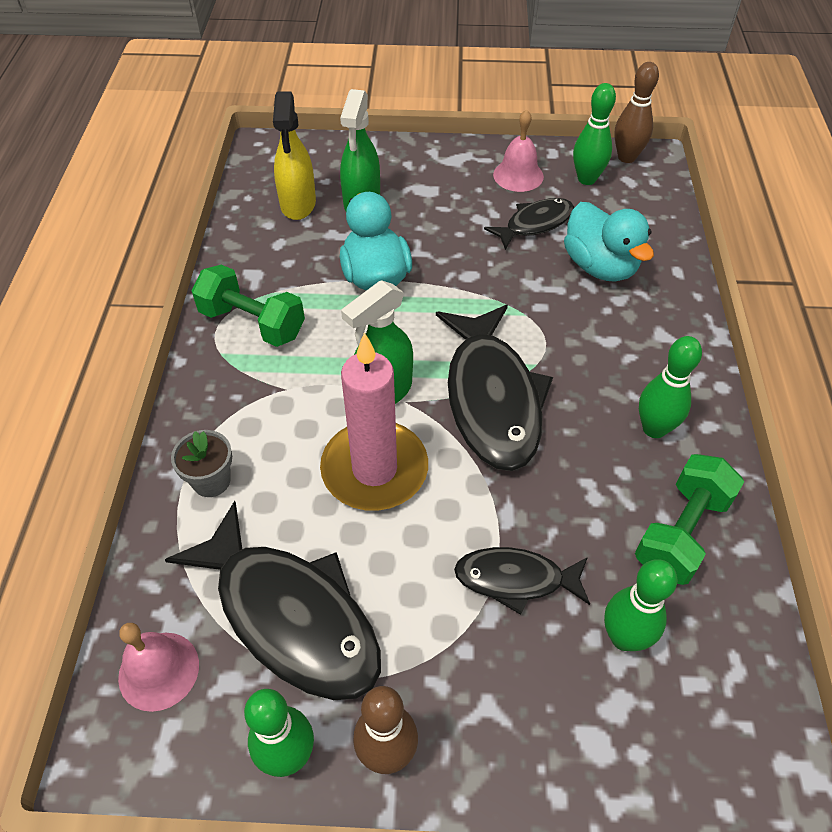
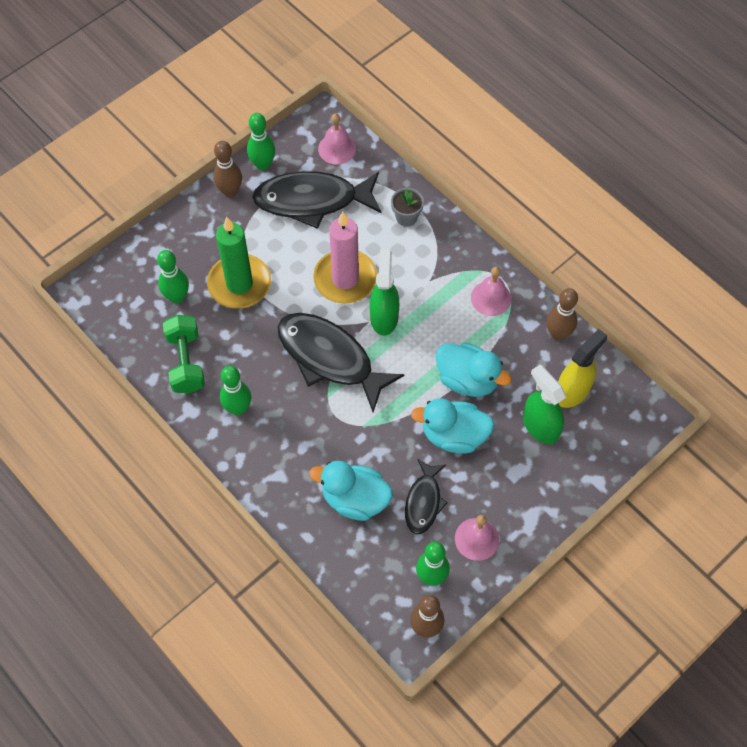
camera: 135 degrees right, 10 degrees up
(242, 249) = (558, 334): none -> brown bowling pin
(252, 323) = (491, 298): green dumbbell -> pink bell
(298, 204) = (572, 391): yellow spray bottle -> yellow spray bottle turned 90 degrees clockwise
(446, 247) = (454, 435): none -> turquoise duck
(515, 579) = (239, 284): black fish -> green candle

